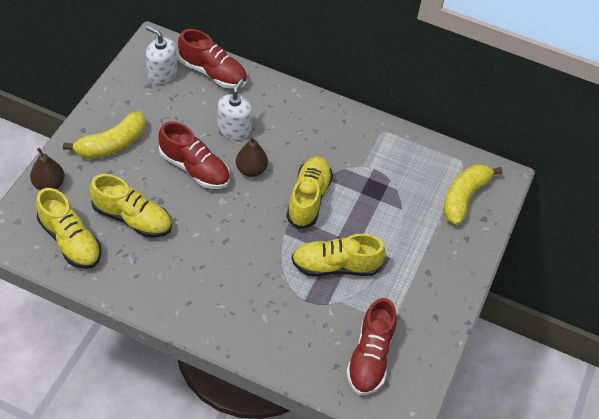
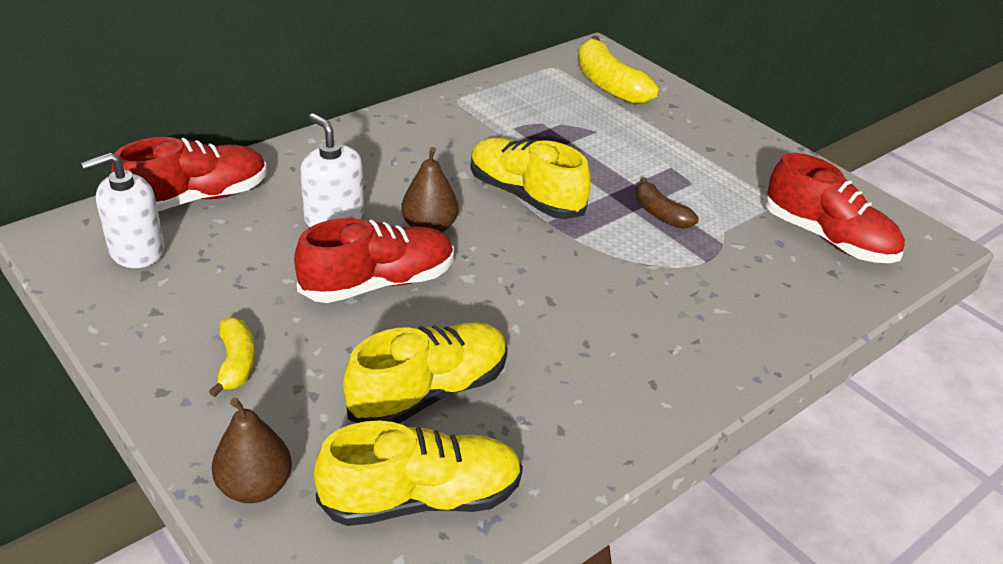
camera: 60 degrees left, 15 degrees down
(112, 144) = (236, 363): yellow banana -> yellow banana, size x0.57
(336, 266) = (660, 214): yellow shoe -> brown banana

